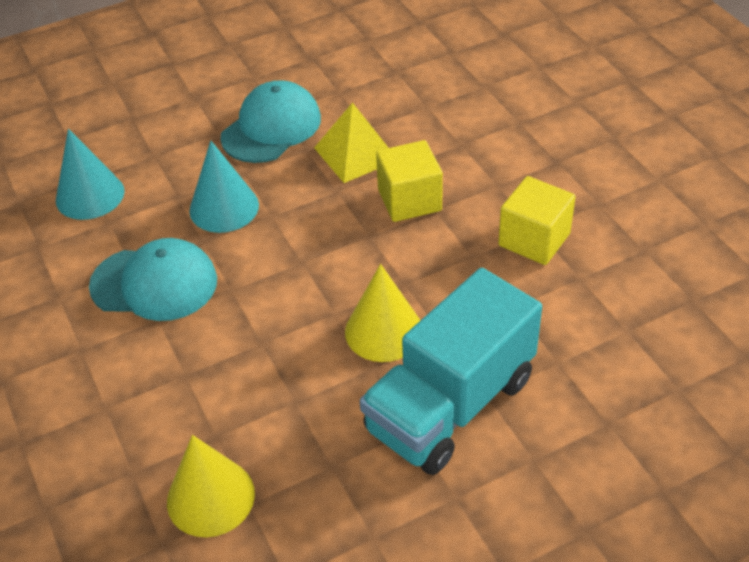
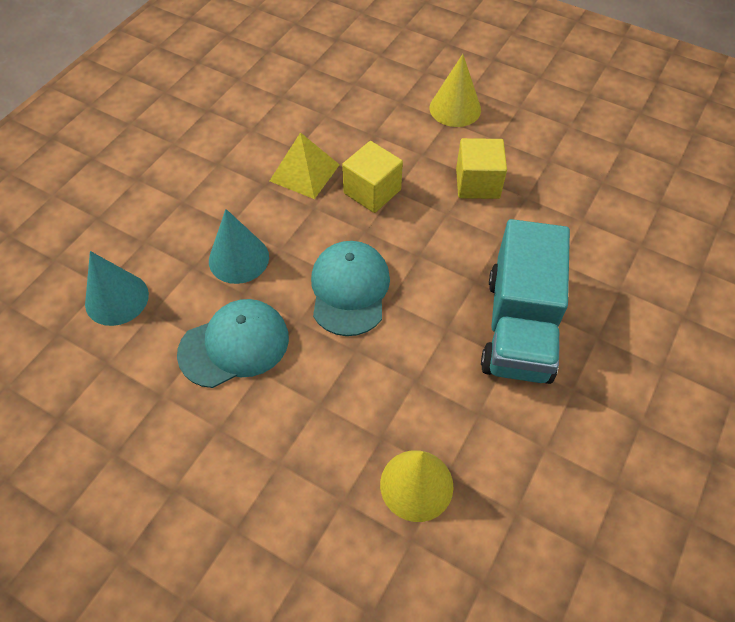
camera: 35 degrees left, 10 degrees up
(271, 128) = (222, 178): turquoise cap -> turquoise cap (349, 289)
(383, 331) = (433, 297): yellow cone -> yellow cone (455, 108)

